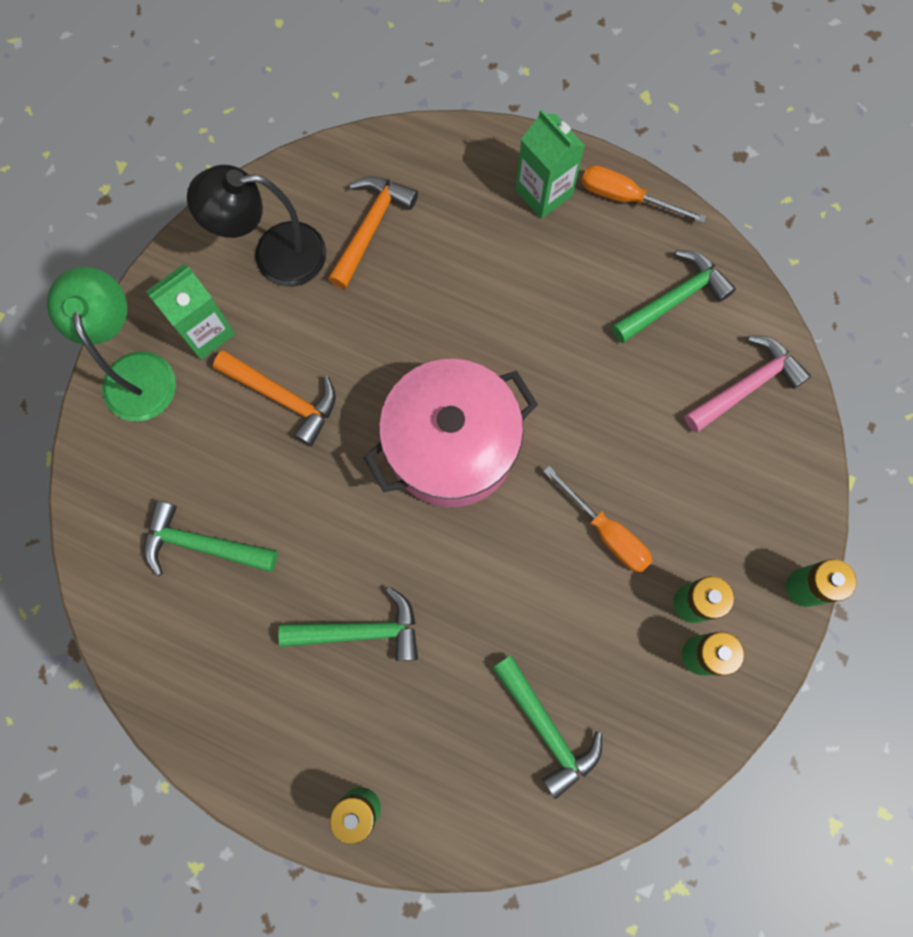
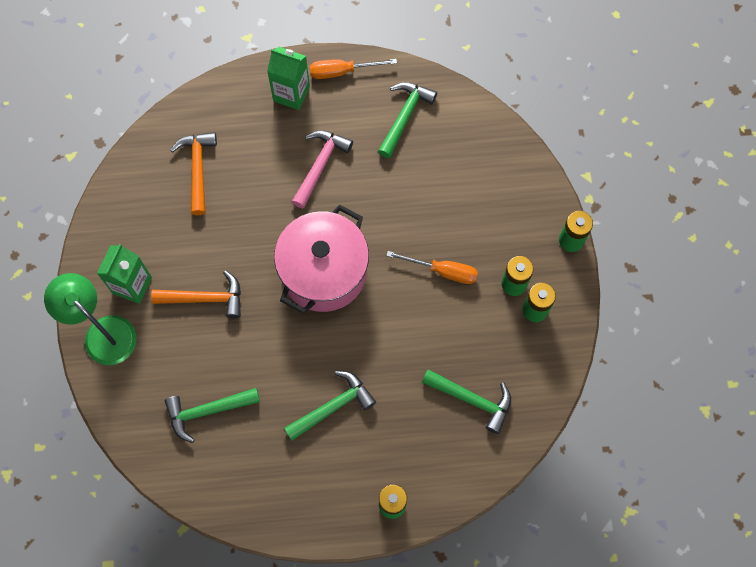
camera: 30 degrees left, 5 degrees down
(274, 255) = (147, 217): black lamp -> none
(746, 386) = (475, 144): pink hammer -> pink hammer (320, 165)

